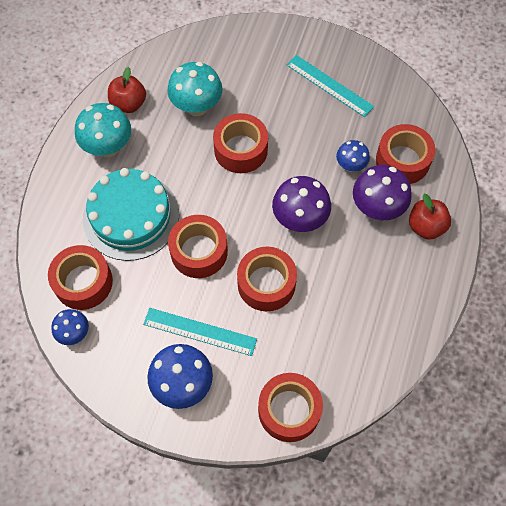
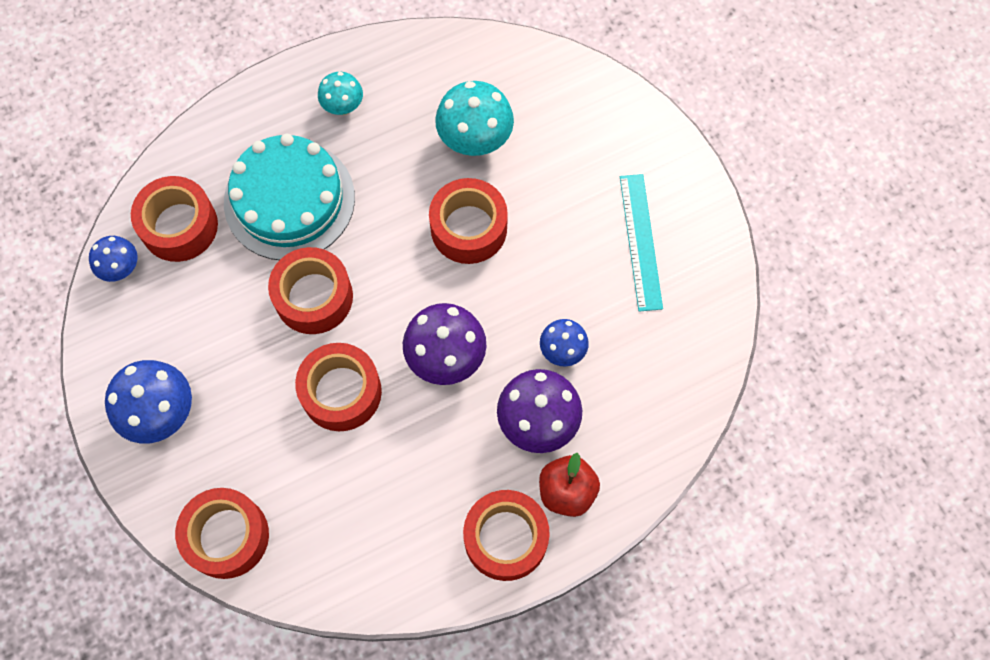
camera: 45 degrees right, 5 degrees up
(108, 147) = (343, 107): turquoise mushroom -> turquoise mushroom, size x0.59
(129, 104) = (411, 76): red apple -> none
(200, 331) = (229, 378): turquoise ruler -> none
(402, 160) = (625, 397): red tape -> red tape (506, 538)

